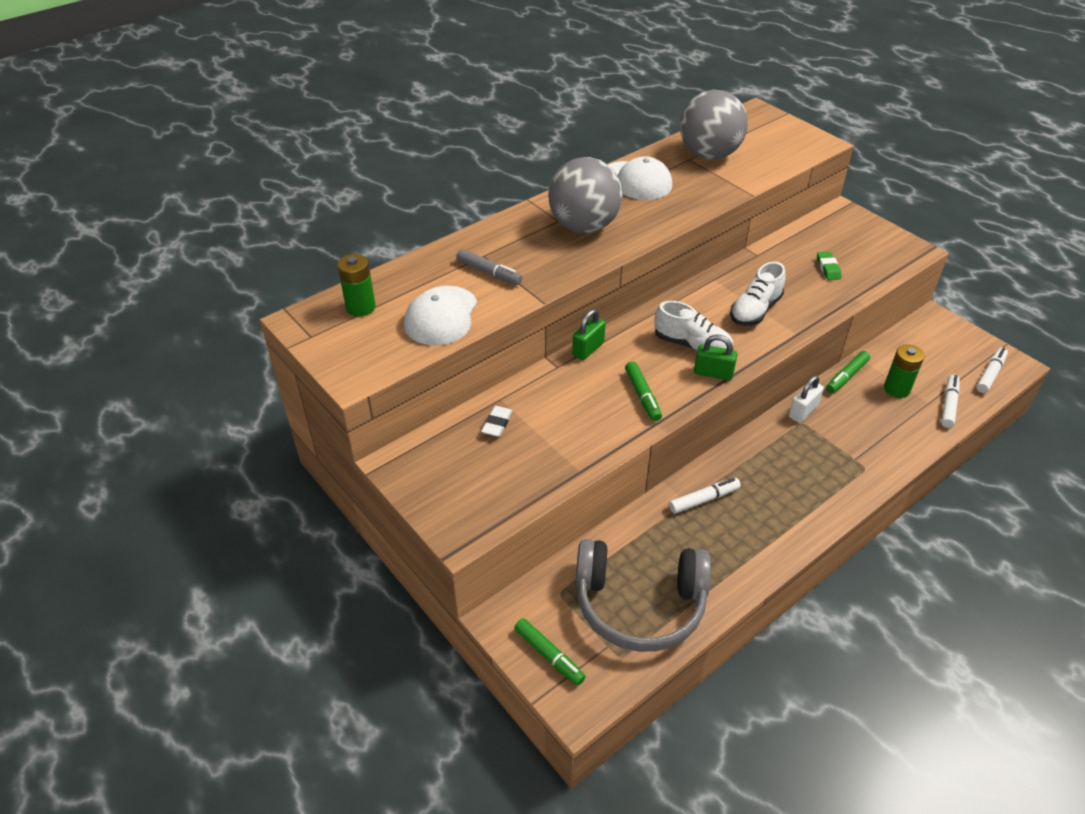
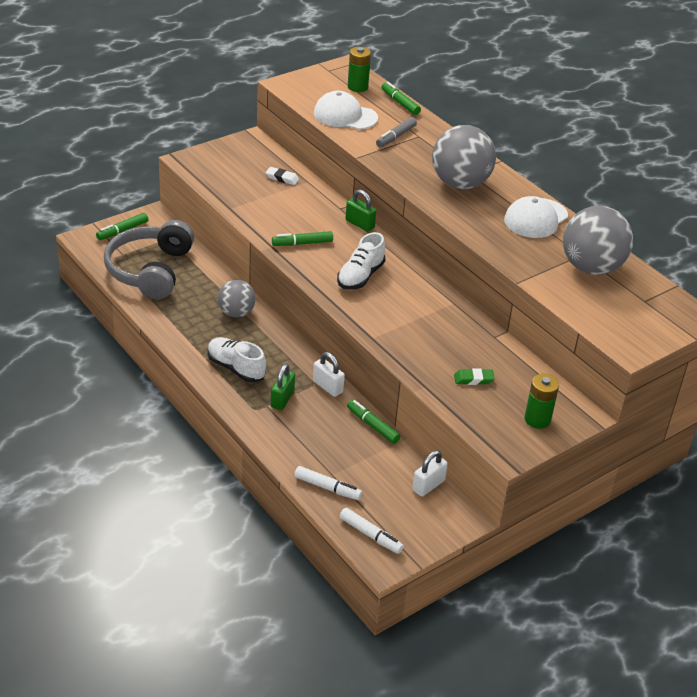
camera: 90 degrees right, 5 degrees down
(402, 270) = (400, 103): none -> green marker
(703, 499) = (236, 313): white marker -> grey ball
(713, 373) = (324, 282): green padlock -> green padlock (282, 399)
(755, 310) = (407, 319): white shoe -> white shoe (236, 368)
(896, 389) = (353, 456): green battery -> green battery (537, 419)
(907, 339) = (428, 485): none -> white padlock

